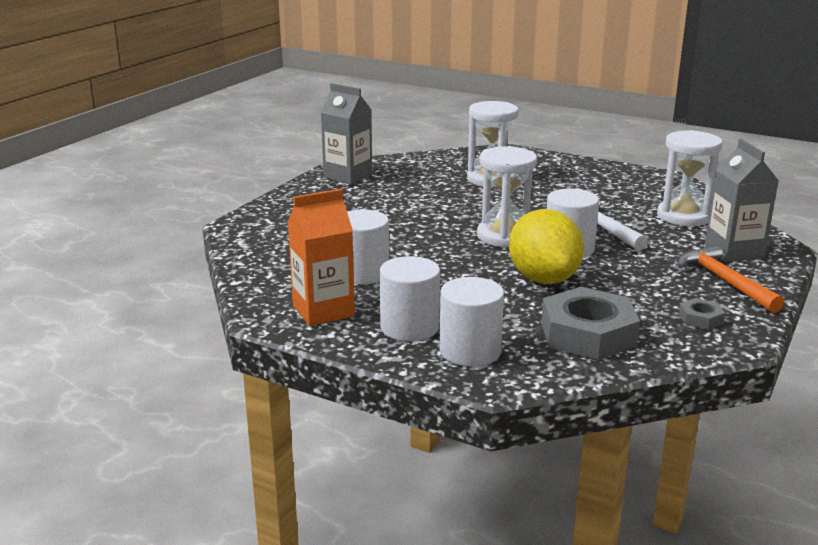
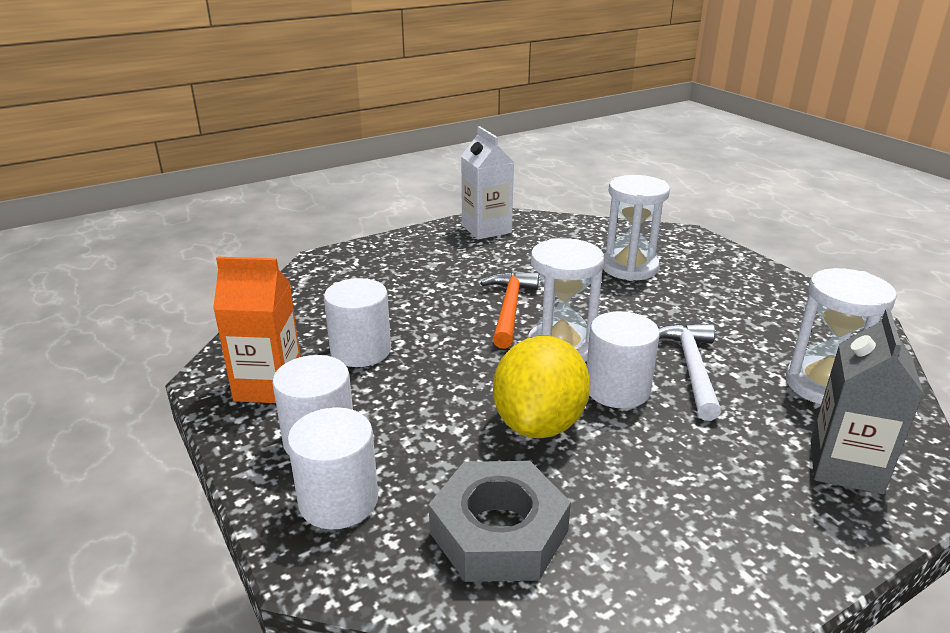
camera: 30 degrees right, 5 degrees up
(348, 176) = (486, 229): grey carton -> white carton
(700, 319) = (678, 568): grey nut -> none
(724, 281) = (780, 515): orange hammer -> orange hammer (509, 309)

